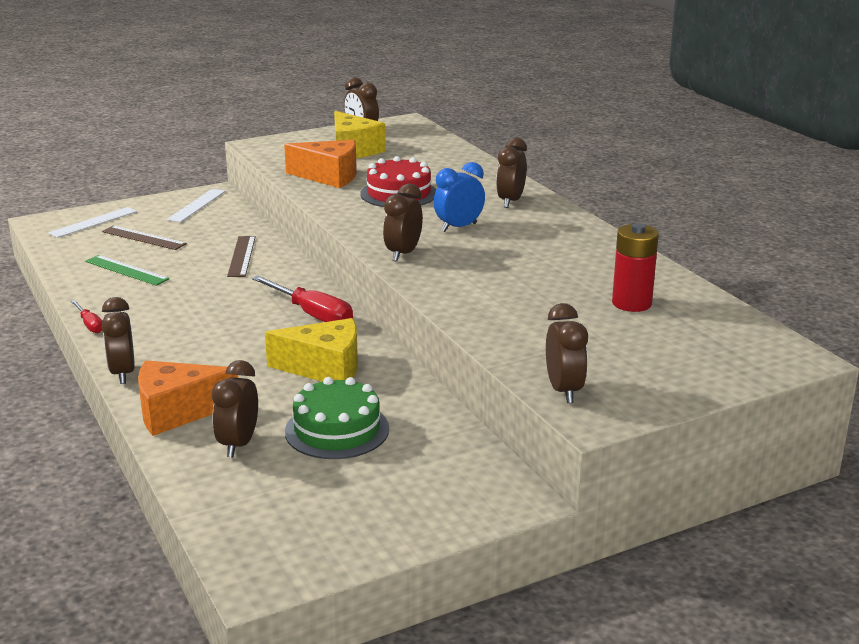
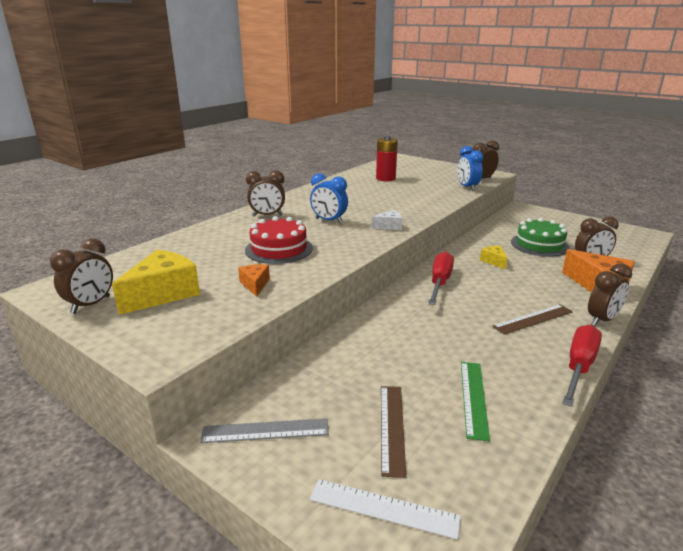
camera: 115 degrees left, 0 degrees up
(90, 325) = (579, 366): red screwdriver -> red screwdriver, size x1.87
(197, 205) = (265, 431): white ruler -> grey ruler
(241, 256) = (378, 343): brown ruler -> brown ruler (533, 319)
(325, 368) = (494, 261): yellow cheese -> yellow cheese, size x0.51
(329, 176) = (255, 285): orange cheese -> orange cheese, size x0.51
(403, 254) = (389, 226): brown clock -> white cheese
(521, 357) = (467, 187): none -> blue clock

